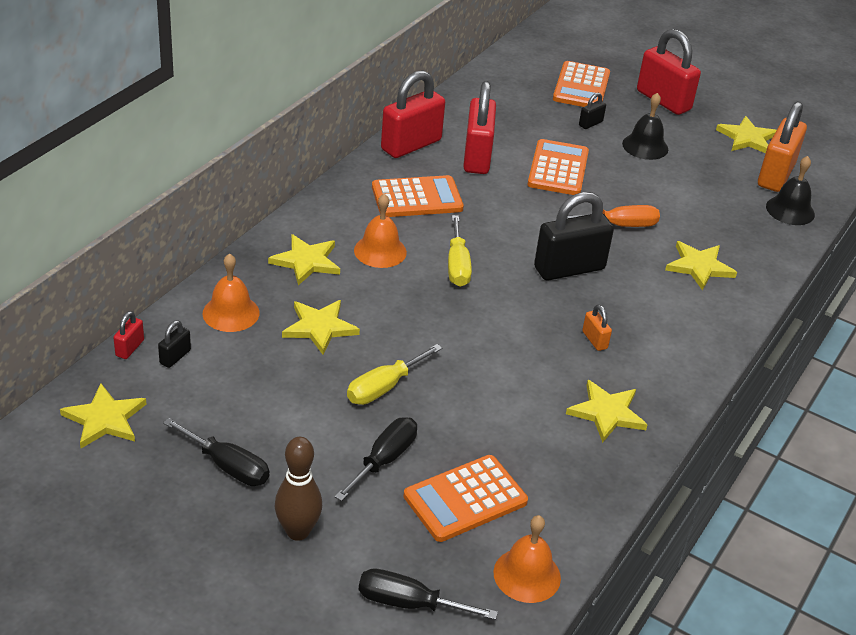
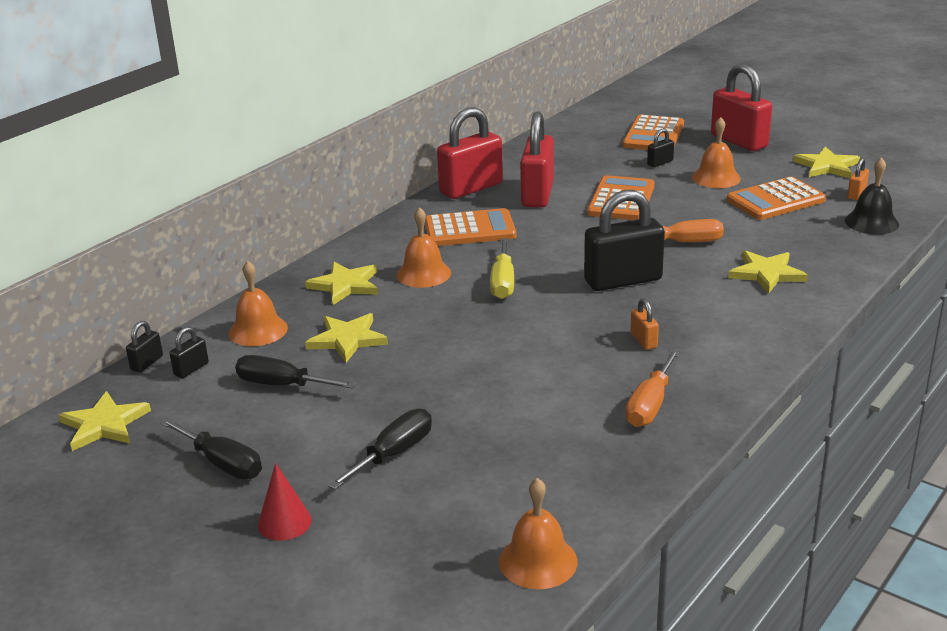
camera: 10 degrees right, 10 degrees down
(130, 348) = (147, 363): red padlock -> black padlock
(298, 531) = (284, 522): brown bowling pin -> red cone
(384, 387) = (405, 389): yellow screwdriver -> none
(409, 603) = (396, 591): black screwdriver -> black screwdriver (282, 385)
(465, 499) = (478, 489): orange calculator -> orange calculator (775, 200)
(607, 413) = (650, 405): yellow star -> orange screwdriver
(645, 146) = (716, 178): black bell -> orange bell
(775, 175) = (856, 194): orange padlock -> orange padlock, size x0.44

